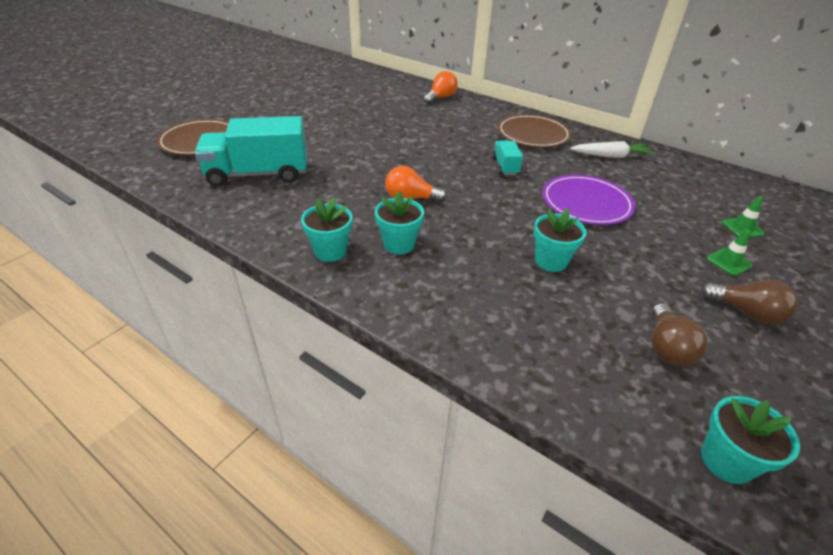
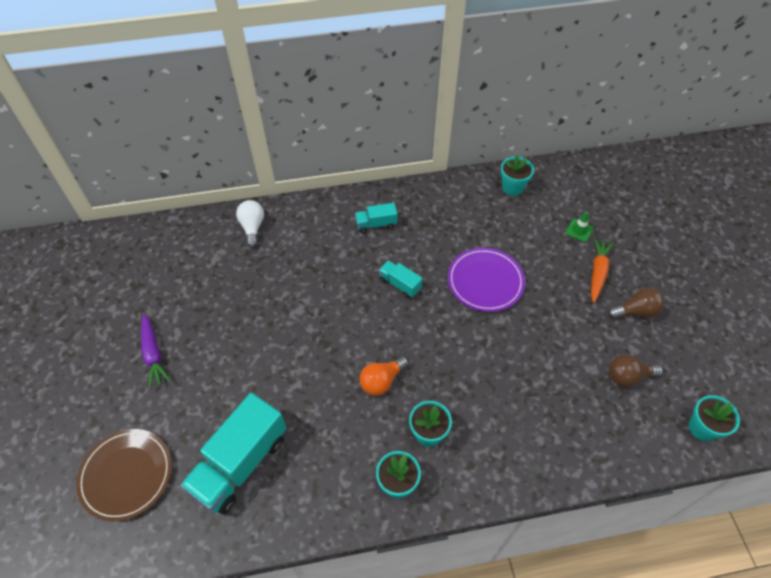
camera: 45 degrees left, 15 degrees up
(297, 111) = (153, 354): none -> purple carrot
(441, 98) = (252, 227): orange light bulb -> white light bulb
(533, 134) = (376, 224): brown plate -> turquoise truck
(551, 261) = (521, 361): turquoise flower pot -> turquoise flower pot (512, 187)
(611, 156) = (450, 209): white carrot -> none
(667, 347) = (628, 376): brown light bulb -> brown light bulb turned 120 degrees clockwise
(728, 262) = (597, 272): green traffic cone -> orange carrot

